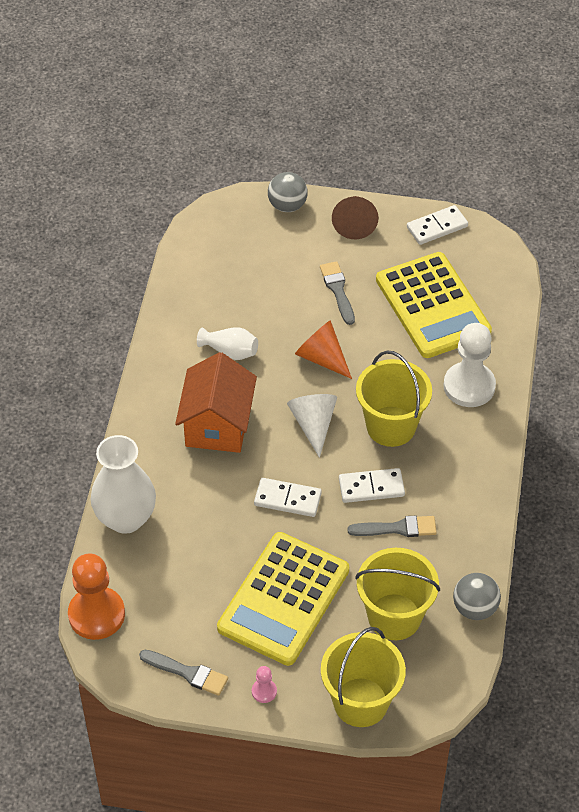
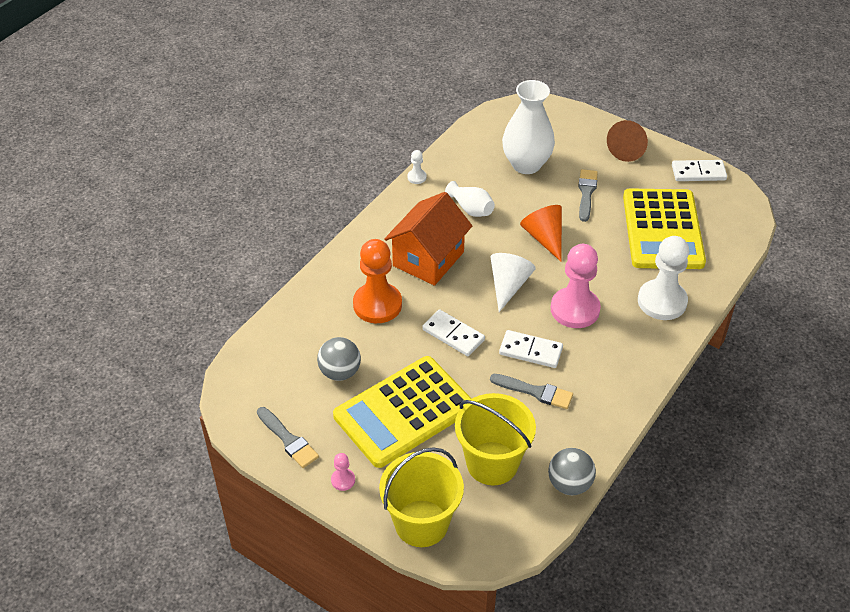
camera: 25 degrees right, 5 degrees down
(96, 614) = (244, 366): orange pawn -> orange pawn (377, 304)
(126, 518) = (312, 302): white vase -> white vase (526, 164)
(153, 334) = (417, 177): none -> white pawn
(287, 205) = (579, 120): grey ball -> grey ball (340, 372)
(391, 426) = (575, 309): yellow bucket -> pink pawn

